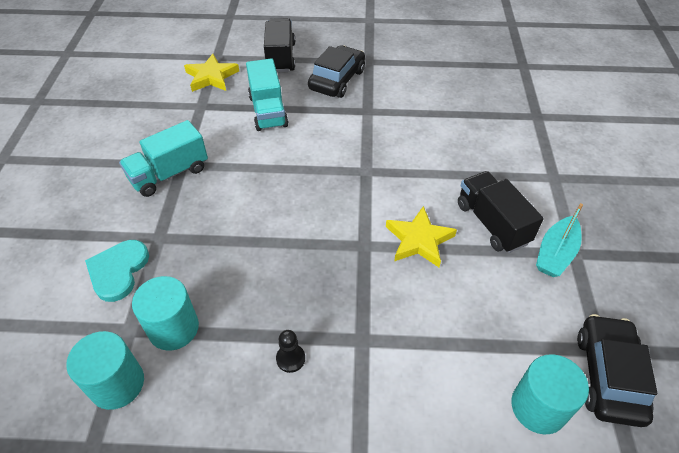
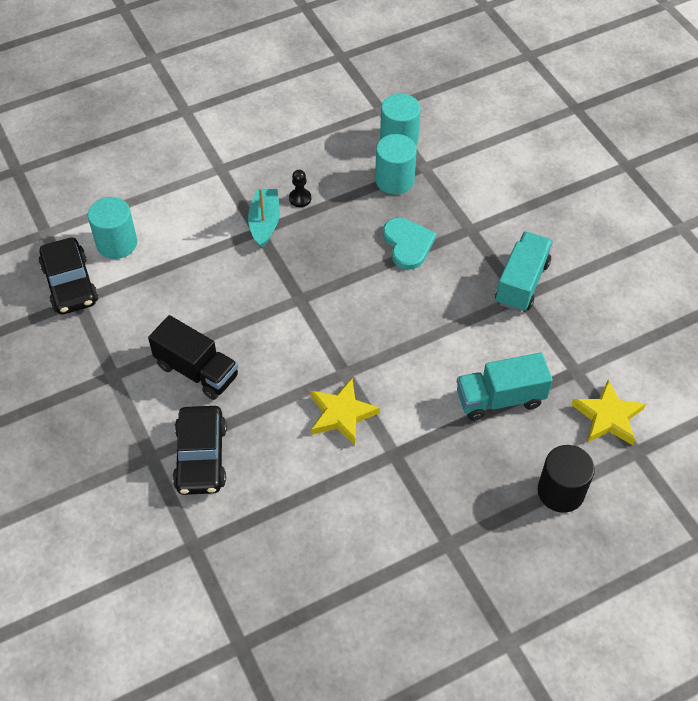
camera: 150 degrees right, 5 degrees up
(118, 271) = (473, 194): turquoise heart -> turquoise heart (407, 244)
(268, 111) = (500, 399): turquoise truck -> turquoise truck turned 60 degrees counterclockwise
(280, 57) = (561, 491): black truck -> black cylinder
(337, 80) = (463, 487): black car -> black car (201, 457)
(419, 240) = (255, 324): yellow star -> yellow star (341, 414)
(555, 253) = (130, 366): turquoise boat -> turquoise boat (264, 223)

